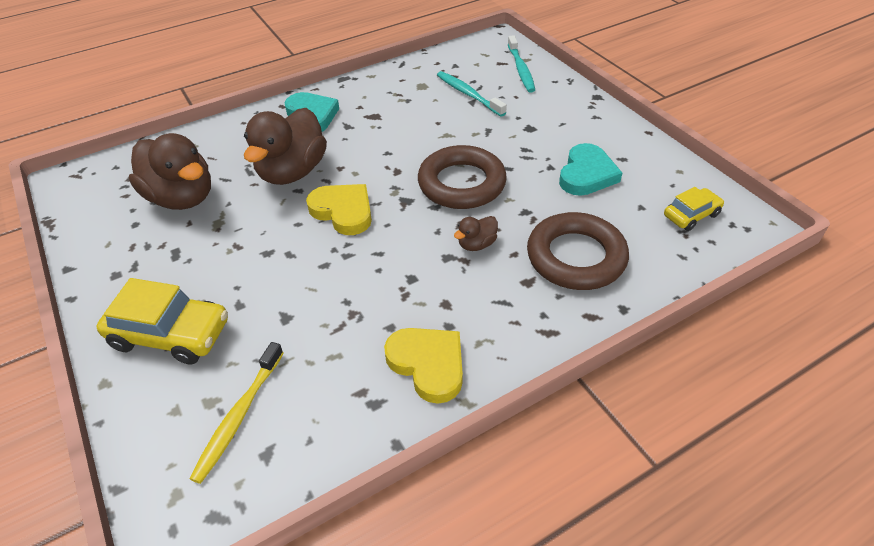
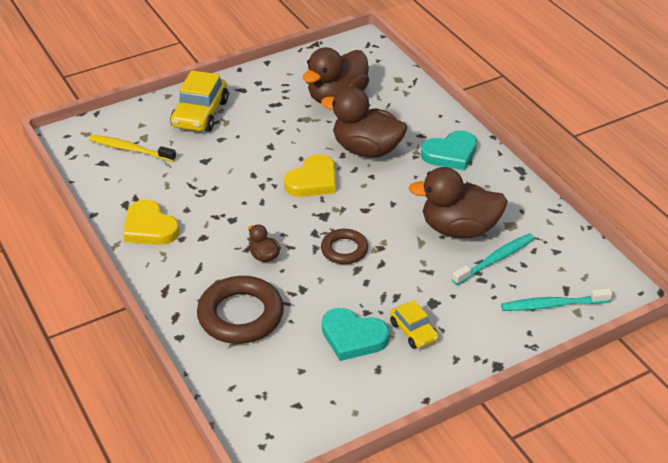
camera: 90 degrees right, 5 degrees down
(427, 113) = (459, 229): none -> brown duck
(428, 364) = (149, 228): yellow heart -> yellow heart turned 90 degrees clockwise
(461, 183) = (344, 250): brown ring -> brown ring, size x0.58
(691, 215) = (285, 406): yellow car -> yellow car (413, 331)

